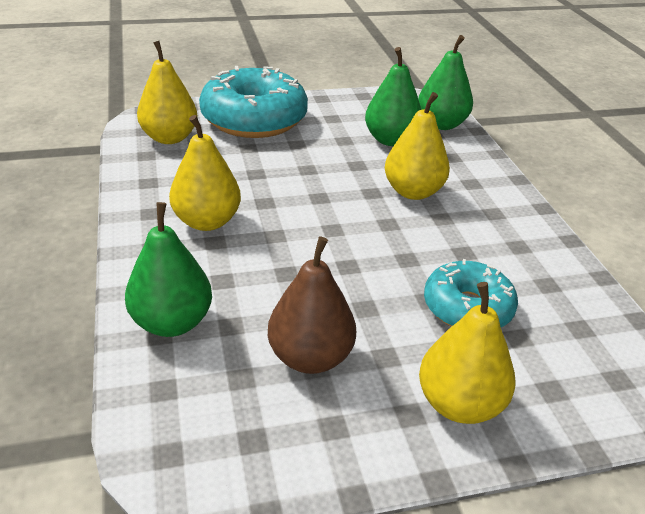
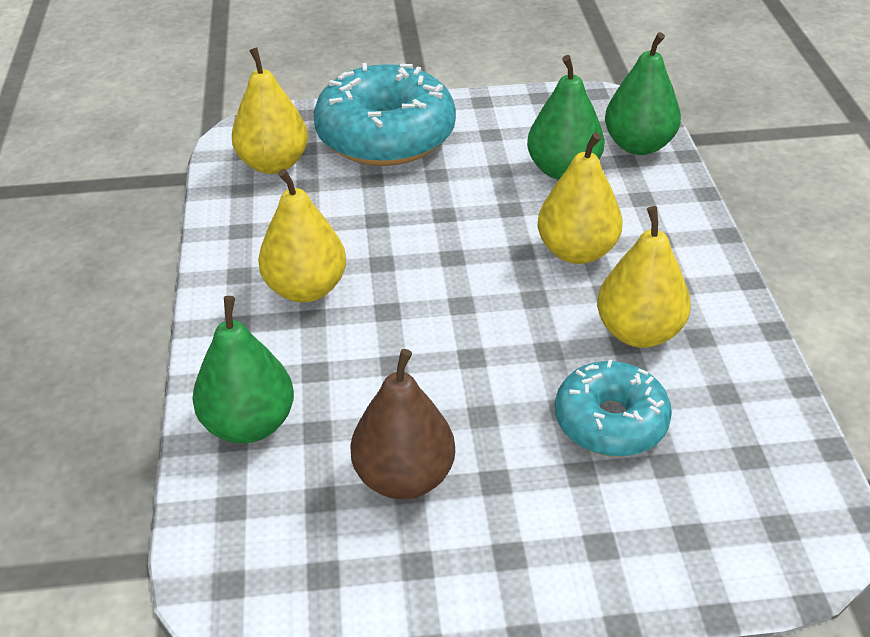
camera: 10 degrees right, 5 degrees up
(459, 404) = (571, 547): yellow pear -> yellow pear (638, 332)

